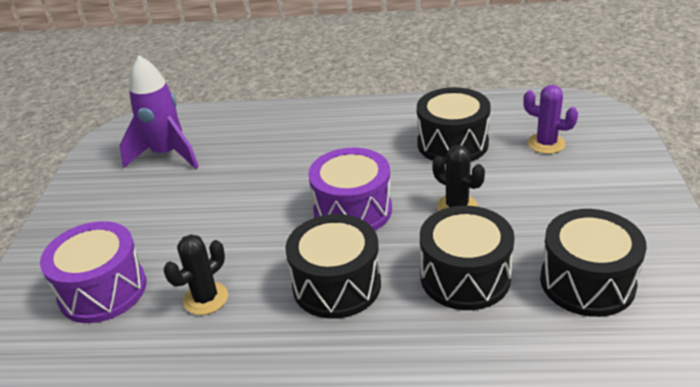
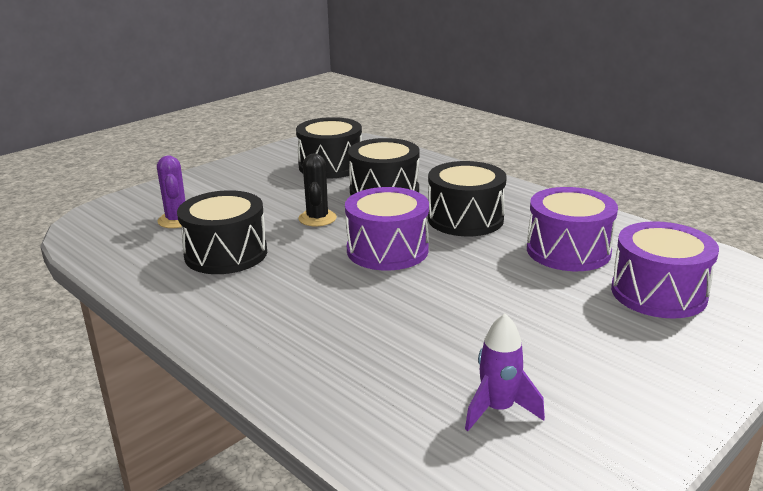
camera: 140 degrees left, 10 degrees down
(167, 154) = (498, 409): purple rocket -> purple rocket, size x0.62
(205, 298) = (568, 251): black cactus -> purple drum

